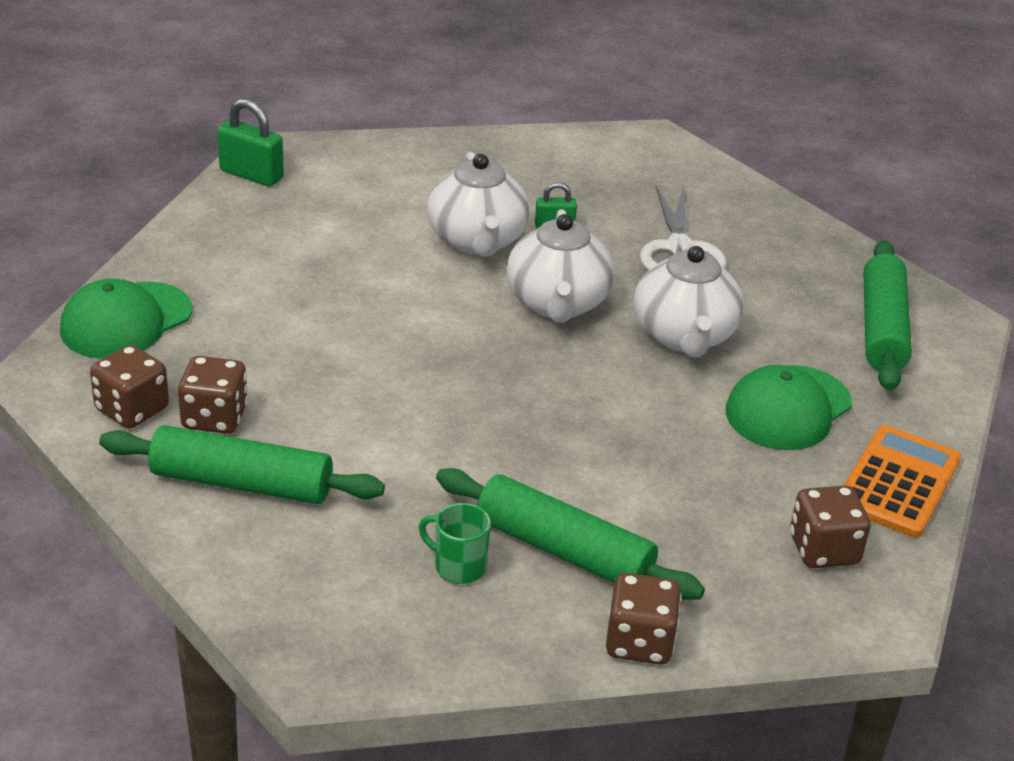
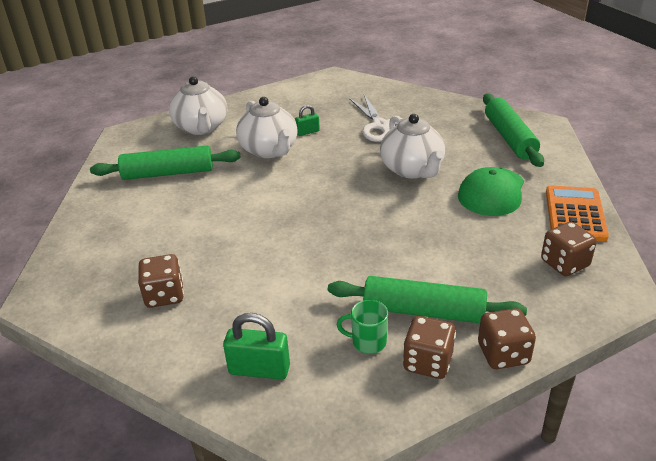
camera: 15 degrees left, 0 degrees up
(126, 321) = (79, 252): green cap -> none
(132, 409) = (107, 306): brown dice -> brown dice (427, 362)
(242, 483) = (202, 332): green rolling pin -> green rolling pin (168, 173)
(251, 175) = (120, 148): green padlock -> green padlock (259, 370)
(557, 304) = (334, 171): white teapot -> white teapot (201, 127)

